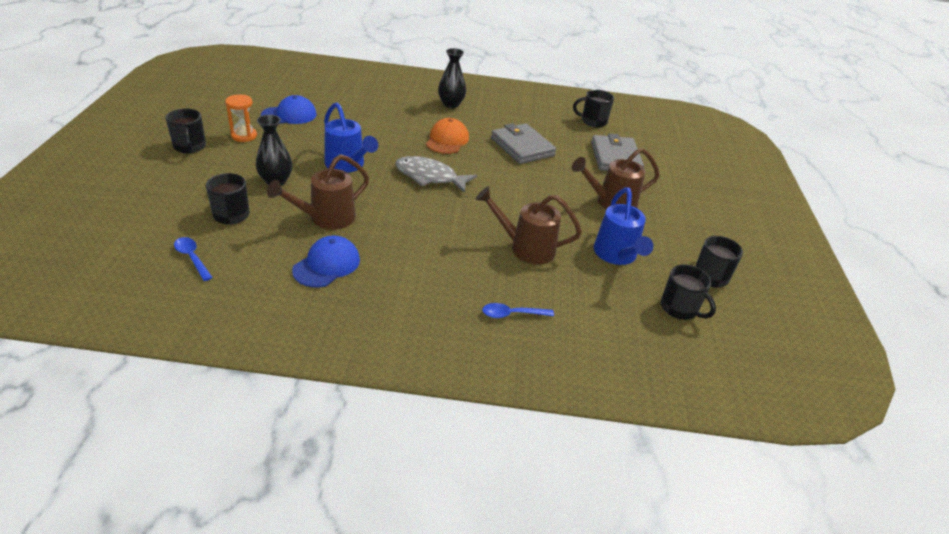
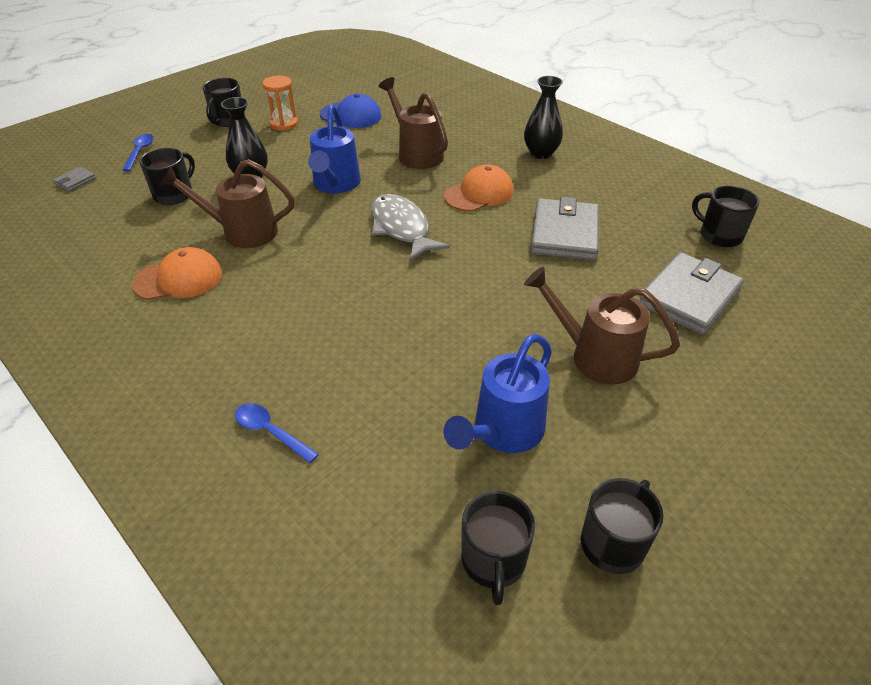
camera: 45 degrees right, 5 degrees up
(119, 236) = (75, 181): none -> grey wallet
(192, 258) = (93, 222): blue spoon -> blue spoon (140, 152)
(327, 265) = (179, 279): blue cap -> orange cap
(525, 248) = (396, 360): brown watering can -> brown watering can (416, 153)

